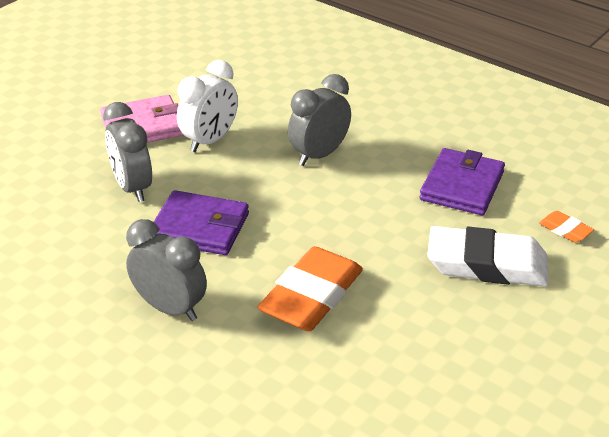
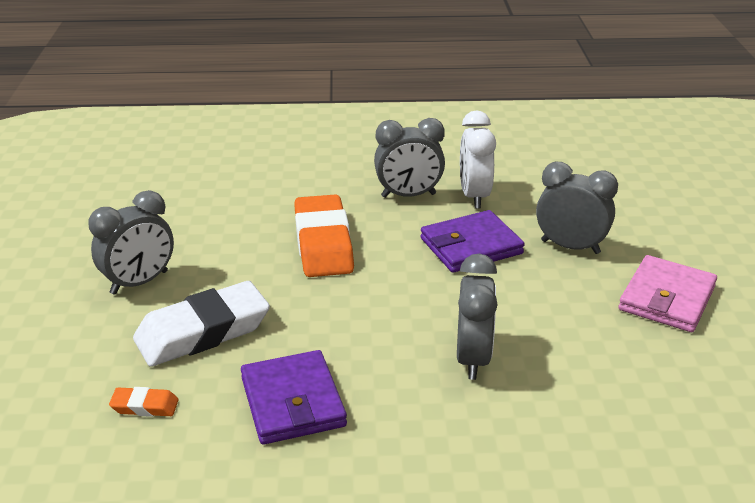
camera: 140 degrees right, 5 degrees down
(210, 141) = (588, 317): white clock -> white clock (474, 196)
(511, 343) = (139, 283): none -> grey clock

